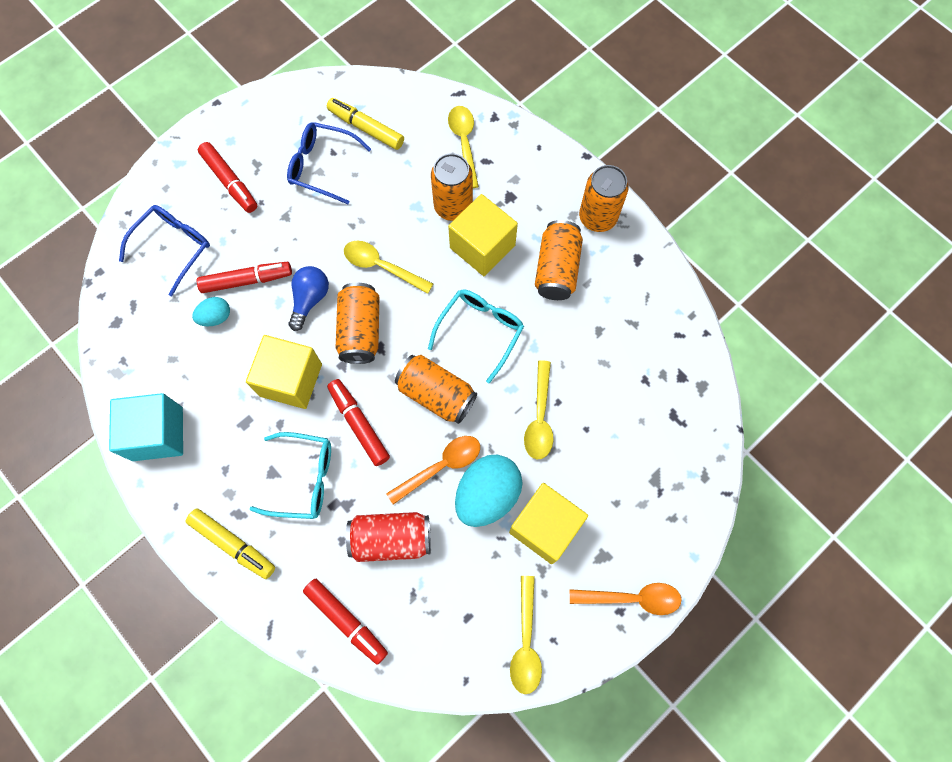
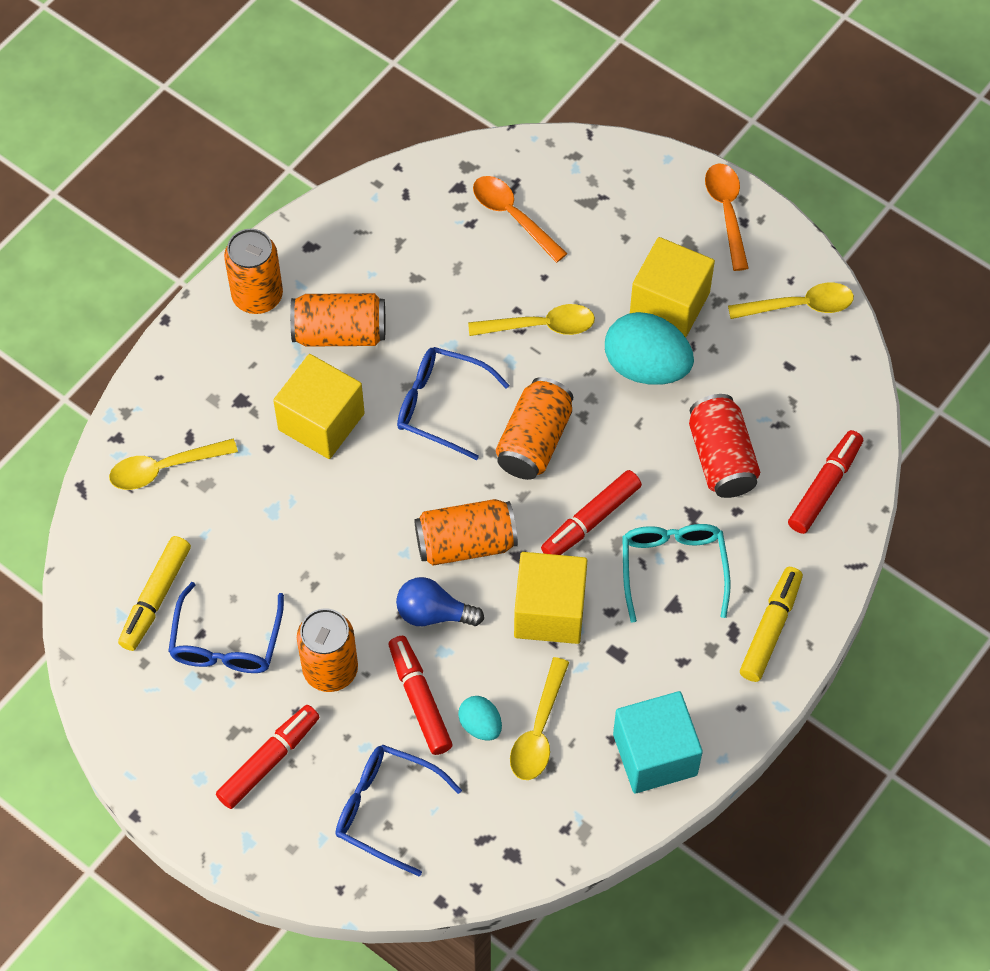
camera: 100 degrees left, 10 degrees down
(382, 266) = (370, 535): yellow spoon -> yellow spoon (539, 730)
(440, 466) = (624, 421): orange spoon -> orange spoon (513, 216)
(453, 206) = (266, 465): orange can -> orange can (330, 669)
(480, 332) = (442, 406): turquoise glasses -> blue glasses

